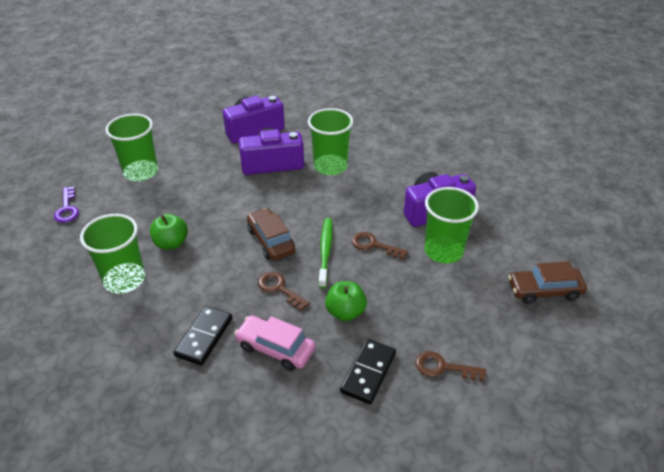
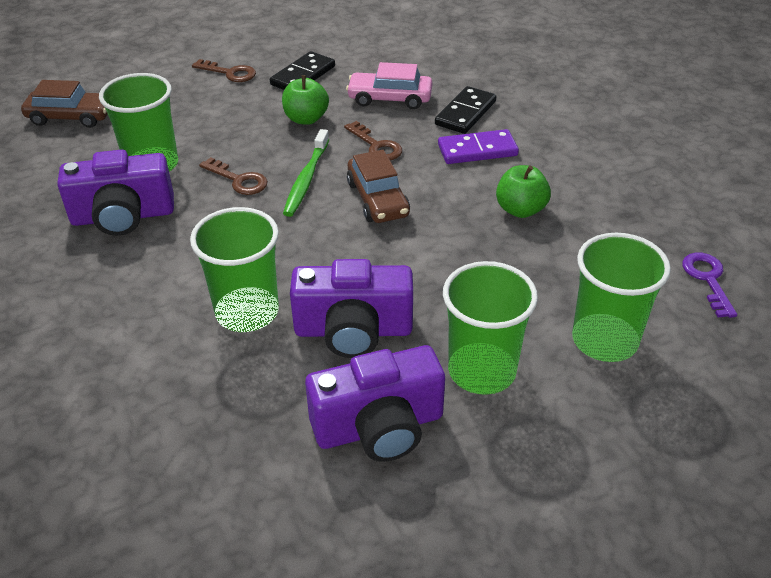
camera: 170 degrees left, 0 degrees up
(124, 279) = (573, 173): green cup -> green cup (482, 371)
(197, 293) = (477, 150): none -> purple domino
(275, 348) = (390, 98): pink car -> pink car turned 150 degrees clockwise

